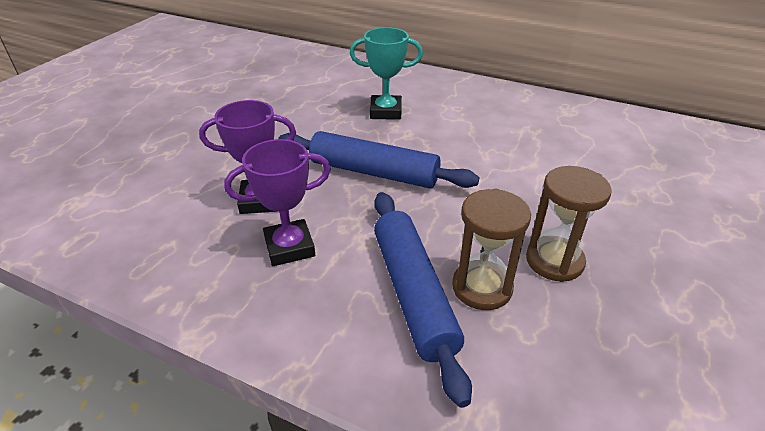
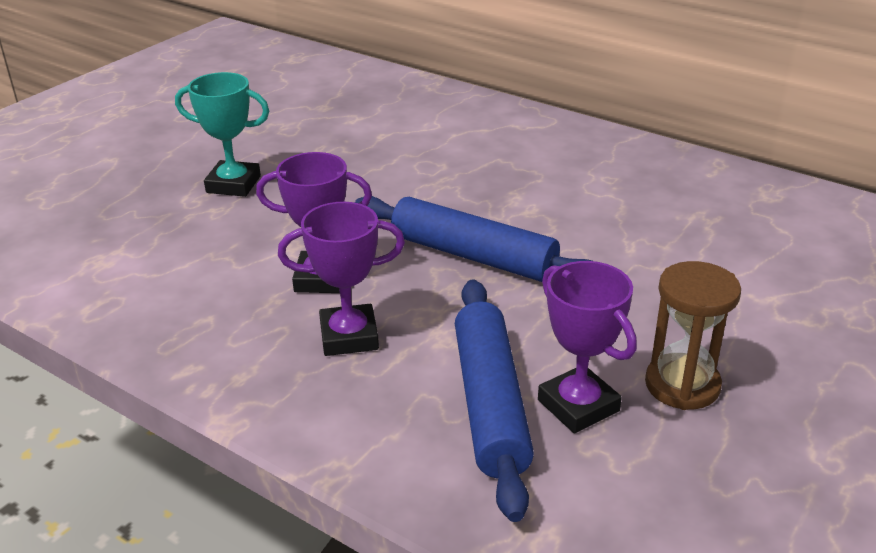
camera: 10 degrees right, 5 degrees down
(386, 112) = (507, 177): turquoise trophy -> turquoise trophy (233, 184)
(482, 287) = (578, 406): brown hourglass -> purple trophy

